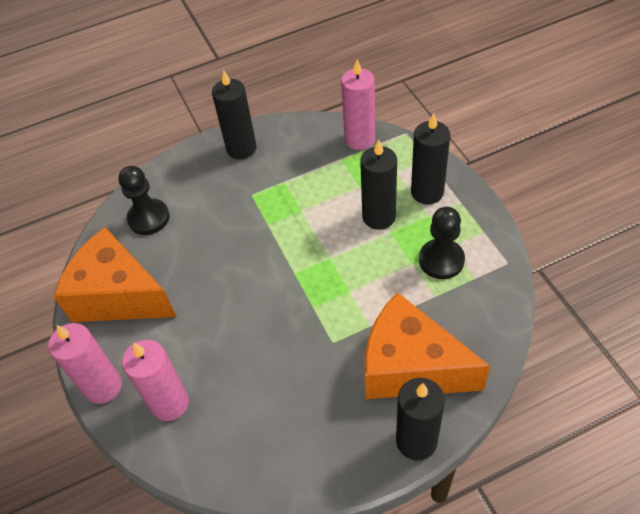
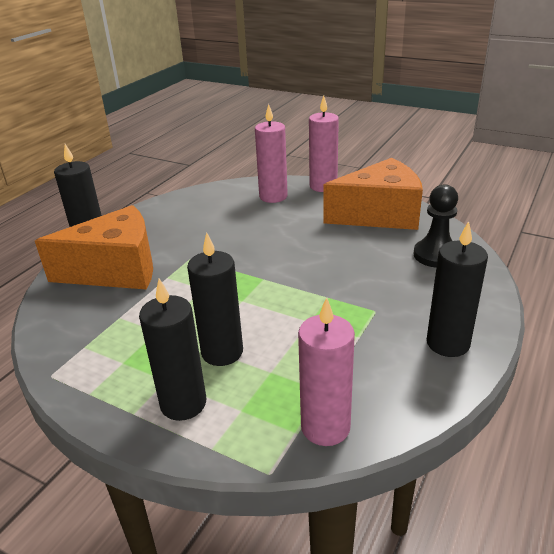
camera: 140 degrees right, 20 degrees down
(441, 260) = (127, 345): black pawn -> none

